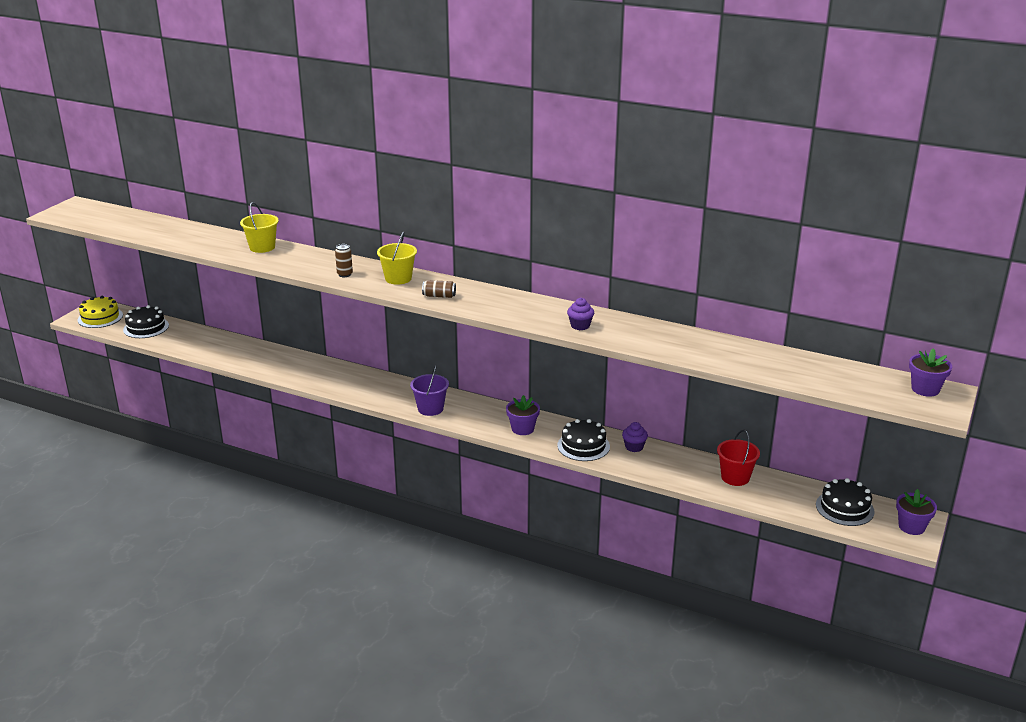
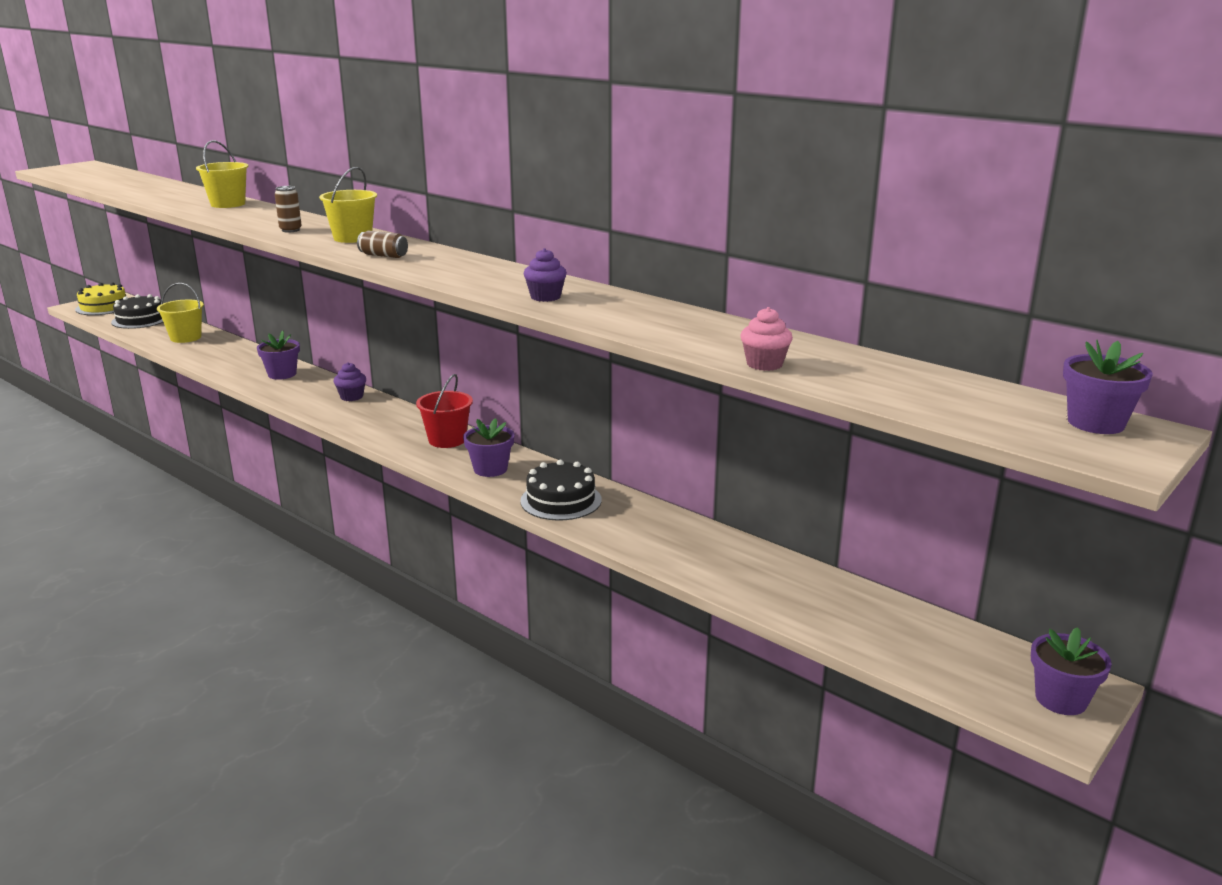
camera: 15 degrees right, 5 degrees down
(202, 342) = (185, 338): none -> yellow bucket
(311, 368) = (282, 374): none -> purple flower pot
(430, 409) = (386, 432): purple bucket -> none
(634, 447) = (635, 511): purple cupcake -> purple cupcake (351, 397)
(735, 477) = (771, 574): red bucket -> red bucket (447, 440)
(744, 368) = (764, 364): none -> pink cupcake
(844, 508) = (942, 648): black cake -> none

